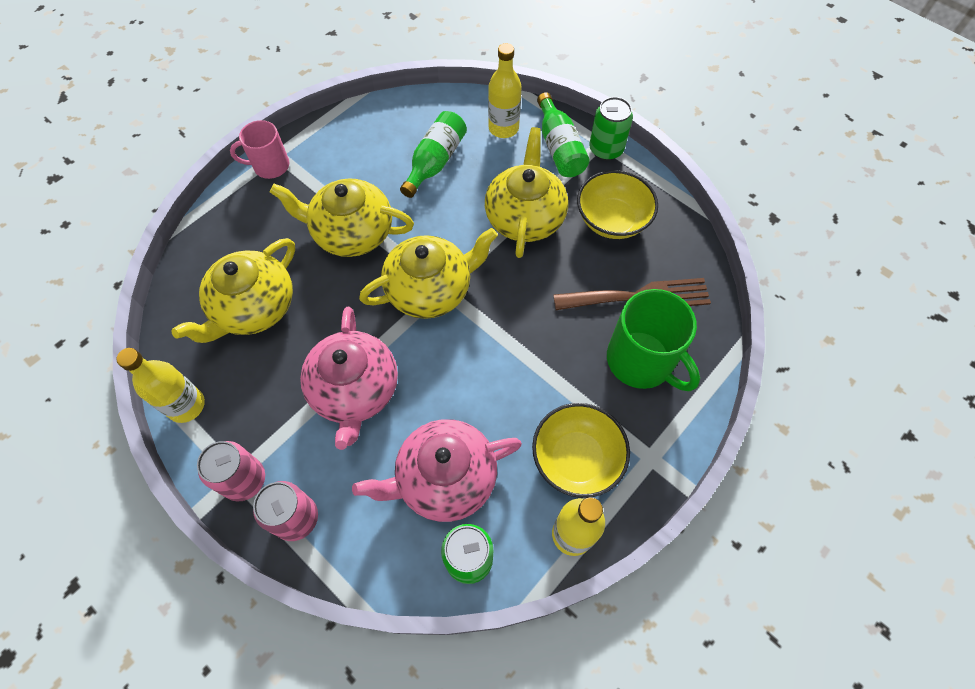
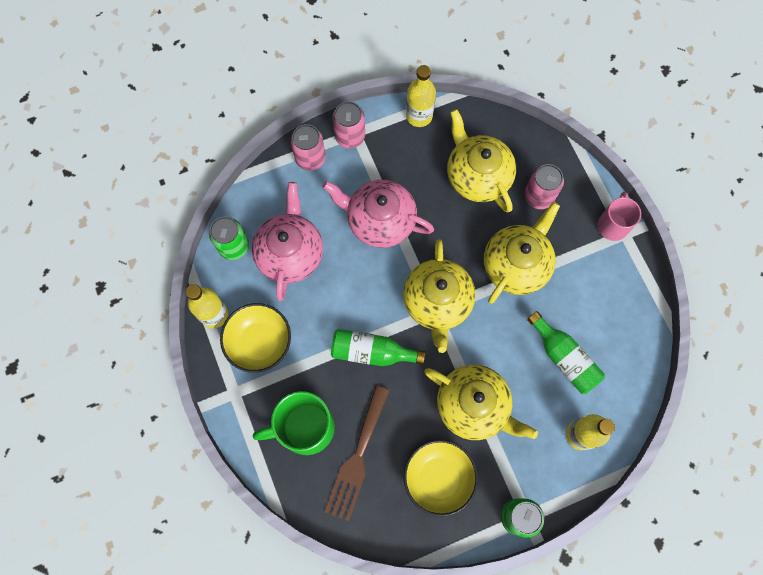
camera: 115 degrees right, 10 degrees up
(260, 239) = (538, 196): none -> pink can
(559, 148) = (536, 474): green bottle -> green bottle (372, 352)

